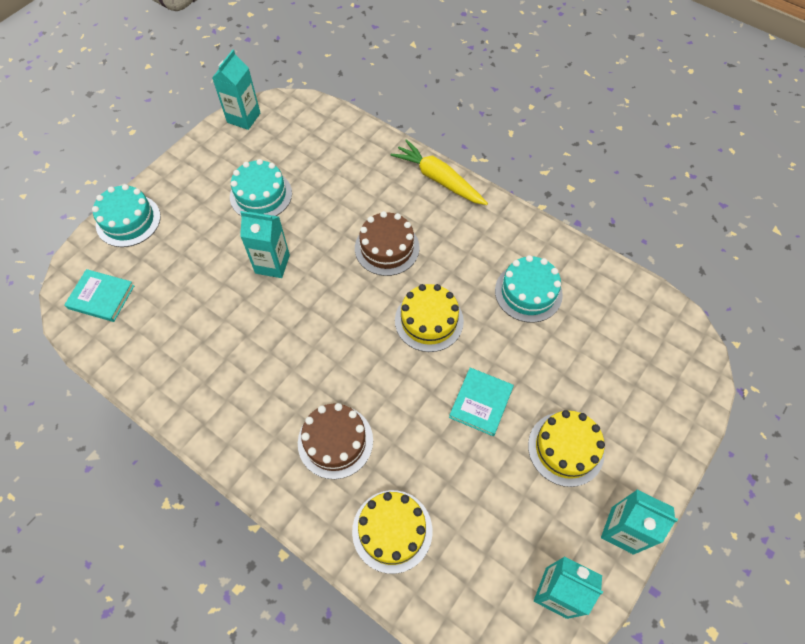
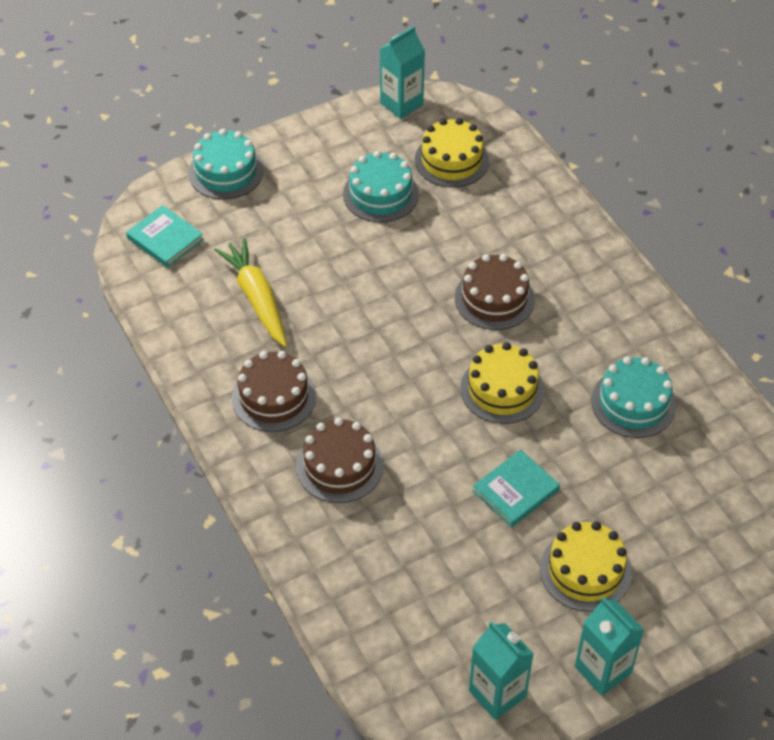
camera: 25 degrees right, 10 degrees down
(254, 402) = (274, 397): none -> brown cake
(272, 264) = (358, 270): turquoise carton -> none
(392, 531) = (356, 569): yellow cake -> yellow cake (451, 160)
(438, 179) = (594, 246): yellow carrot -> yellow carrot (256, 298)

